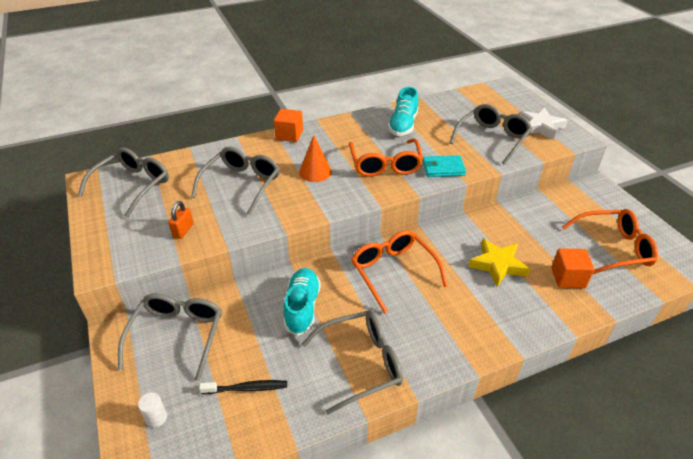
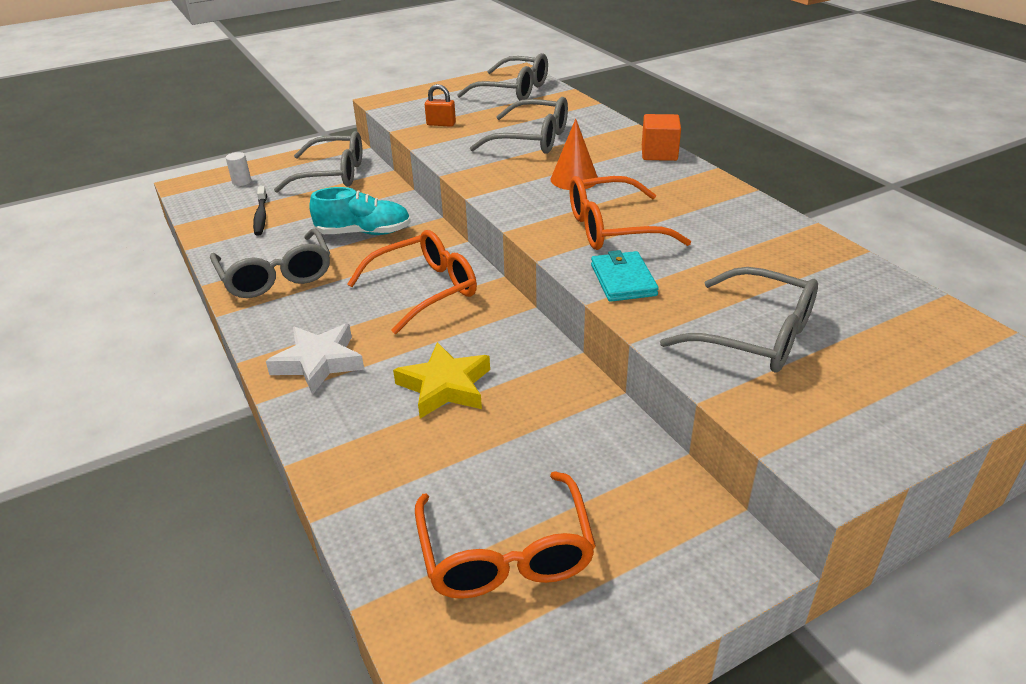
camera: 85 degrees right, 5 degrees down
(403, 125) = (745, 238): turquoise shoe -> none
(540, 127) = (851, 408): white star -> white star (318, 362)
(568, 278) = (416, 469): orange cube -> none

